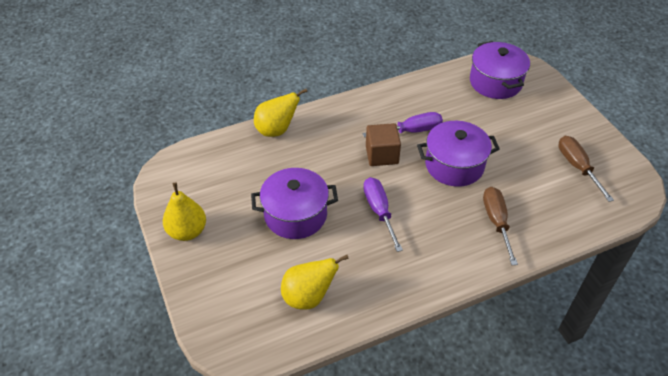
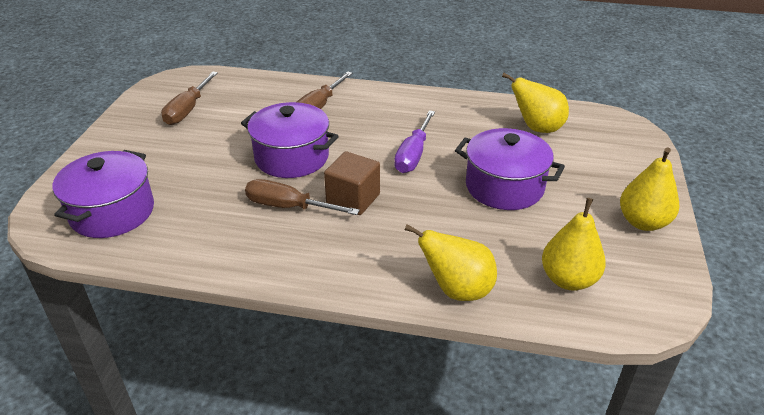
camera: 145 degrees left, 10 degrees down
(220, 164) = (568, 279): none -> yellow pear
(411, 131) = (289, 207): purple screwdriver -> brown screwdriver

